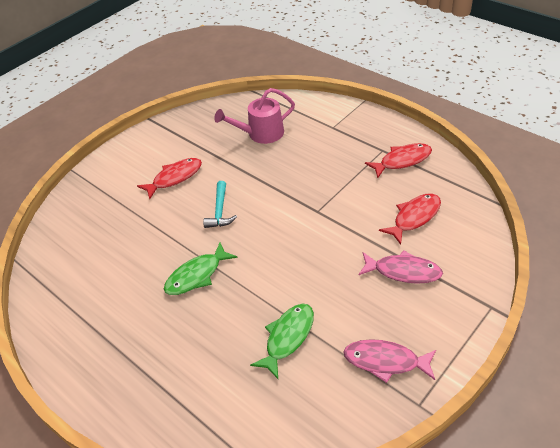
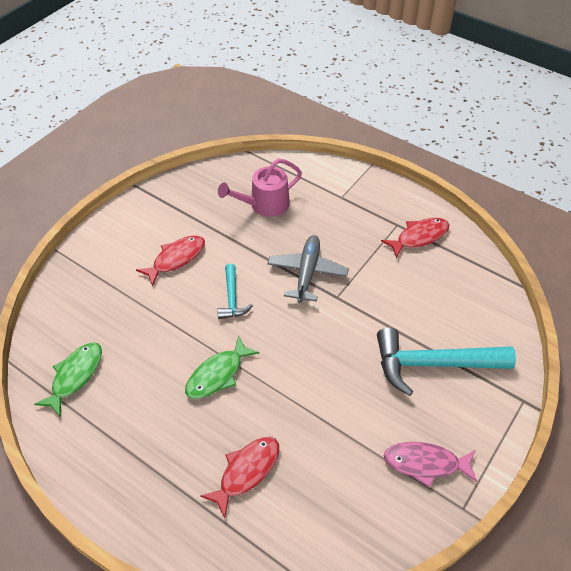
camera: 10 degrees left, 5 degrees up
(288, 337) = (323, 442): green fish -> green fish (75, 376)
(292, 190) = (307, 272): none -> grey plane
(403, 271) = (433, 364): pink fish -> turquoise hammer
(414, 217) = (438, 303): red fish -> red fish (246, 472)

